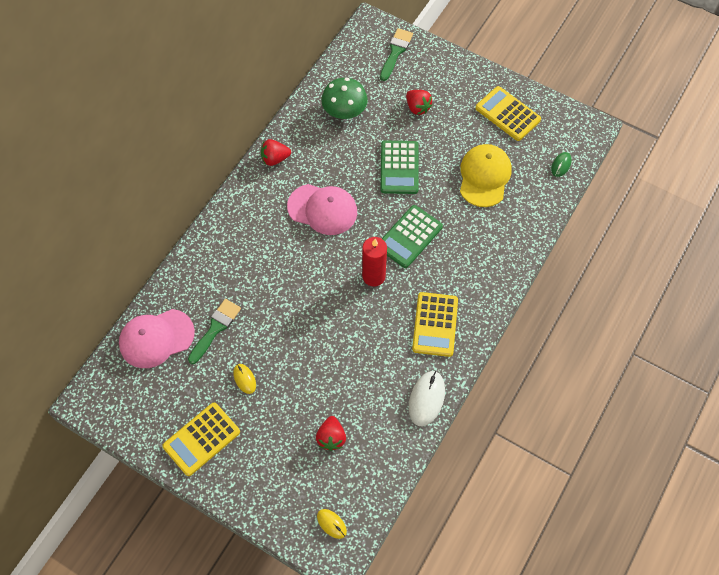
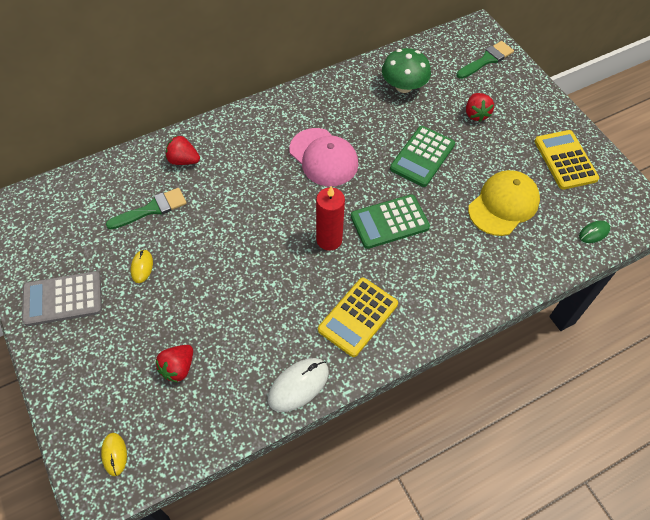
camera: 30 degrees right, 5 degrees down
(156, 338) = (96, 190): pink cap -> none
(201, 439) = (63, 299): yellow calculator -> grey calculator
(275, 159) = (311, 96): red strawberry -> red strawberry (183, 160)

